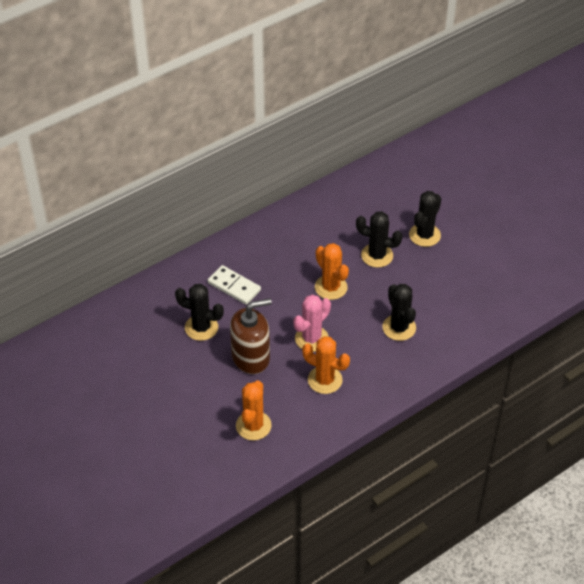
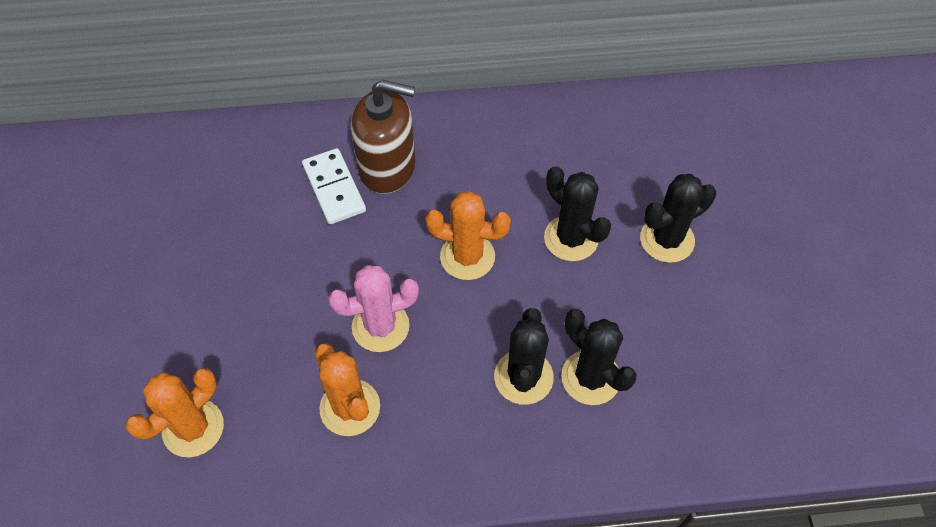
camera: 30 degrees right, 10 degrees up
(201, 327) = (244, 229): black cactus -> black cactus (590, 377)
(251, 357) = (274, 311): brown soap dispenser -> brown soap dispenser (387, 167)
(331, 287) = (467, 256): orange cactus -> orange cactus turned 75 degrees counterclockwise

